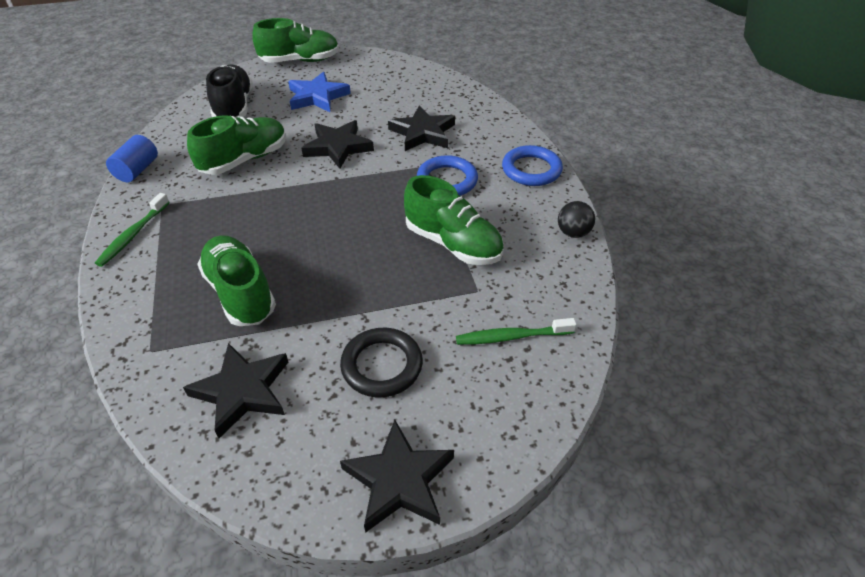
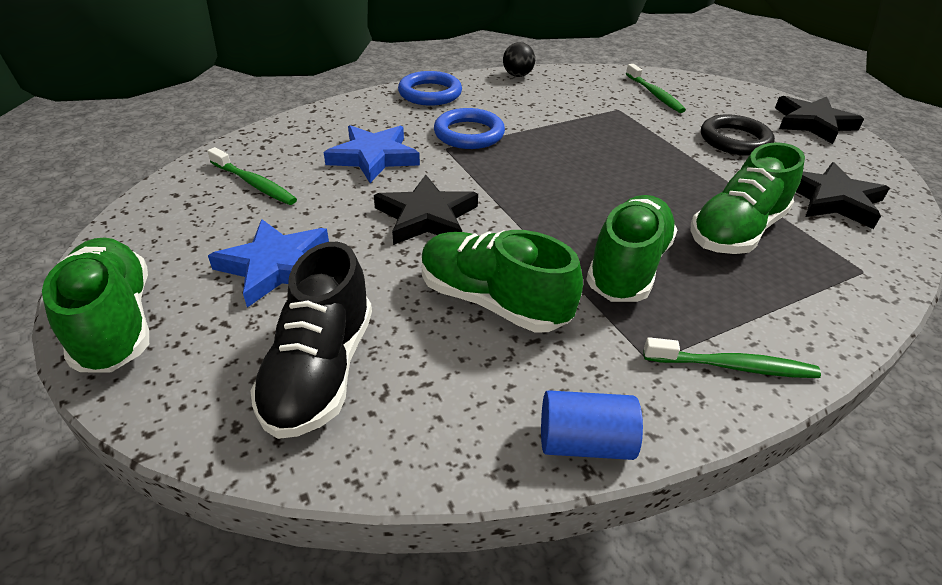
camera: 105 degrees left, 5 degrees down
(234, 107) = (320, 371): black shoe -> black shoe turned 60 degrees counterclockwise
(404, 90) = (254, 184): none -> green toothbrush
(423, 133) = (373, 157): black star -> blue star
(453, 244) = (568, 123): green shoe -> green shoe (628, 267)

